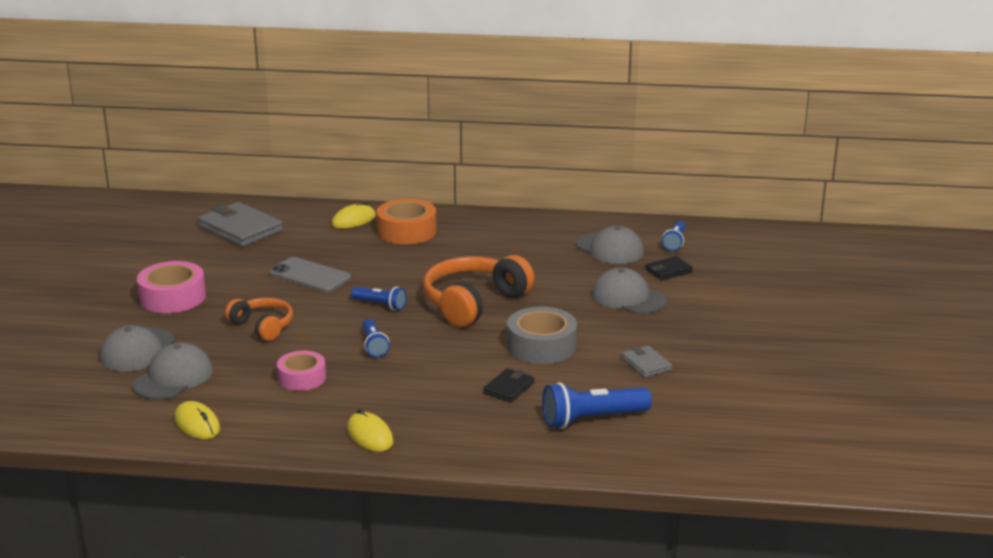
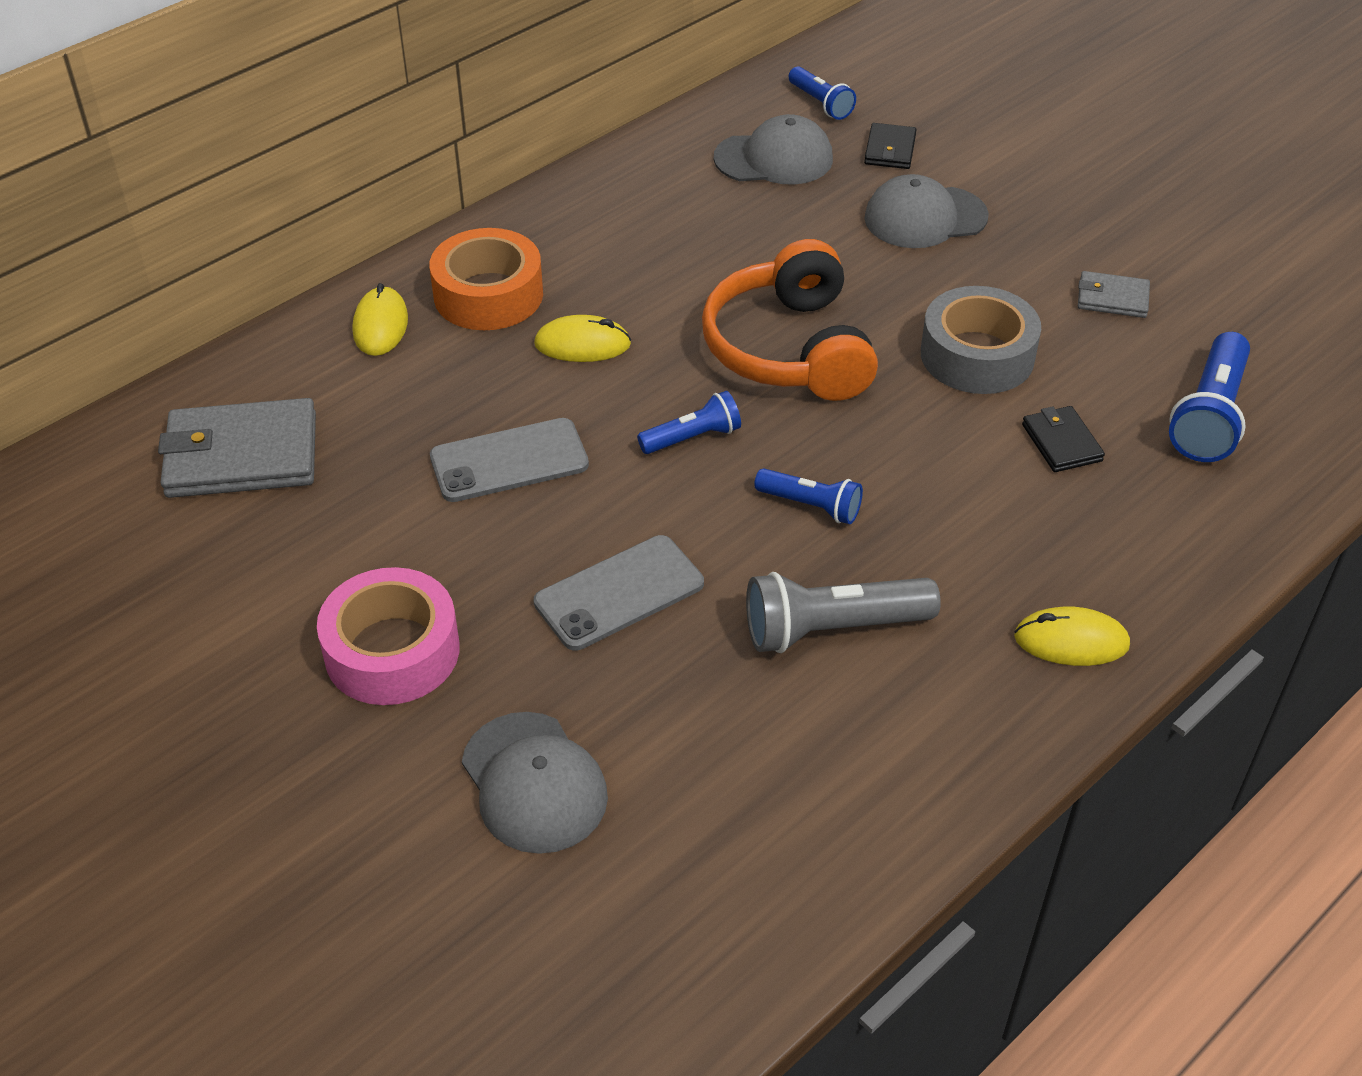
camera: 50 degrees left, 20 degrees up
(173, 377) = (679, 779): grey cap -> none
(197, 424) = (862, 819): yellow mouse -> yellow mouse (582, 344)
(262, 326) = (619, 593): orange headphones -> grey phone
(302, 378) = (832, 629): pink tape -> grey flashlight

